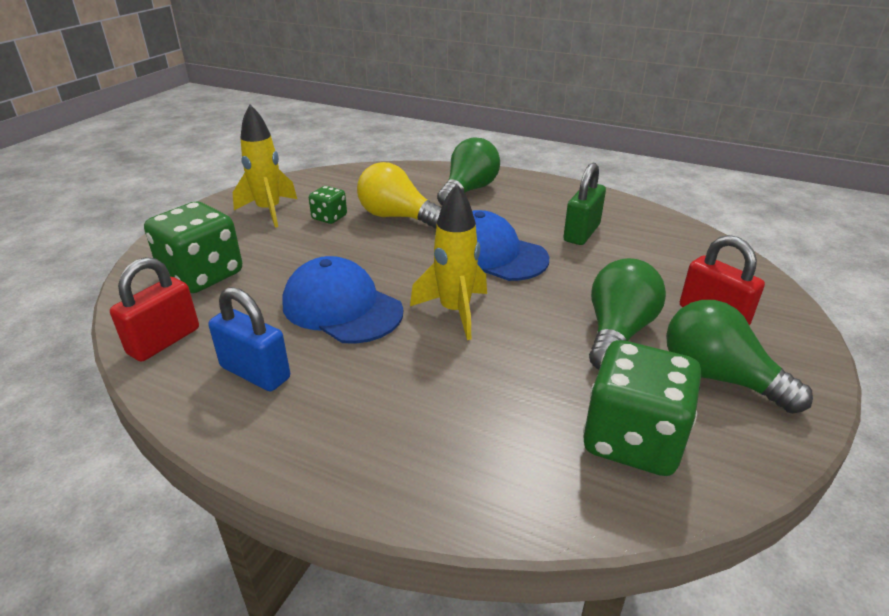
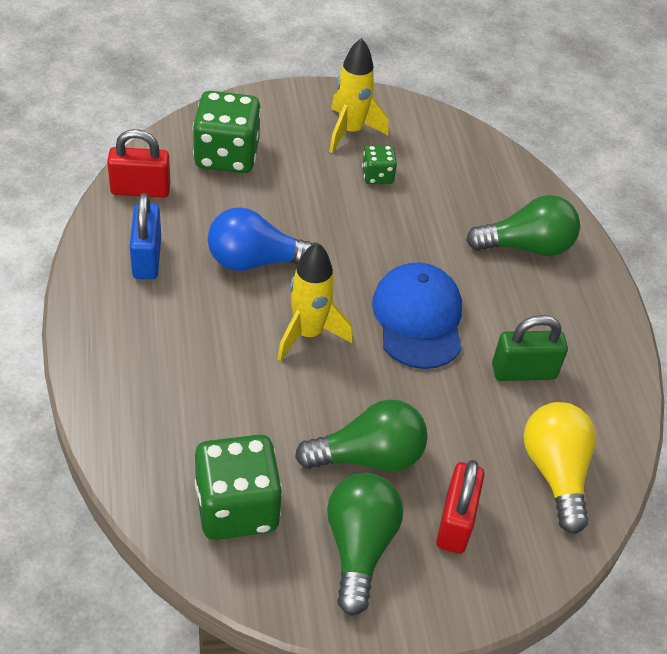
camera: 50 degrees right, 15 degrees up
(342, 307) = (255, 261): blue cap -> blue light bulb
(397, 217) = (422, 221): yellow light bulb -> yellow light bulb (555, 472)

